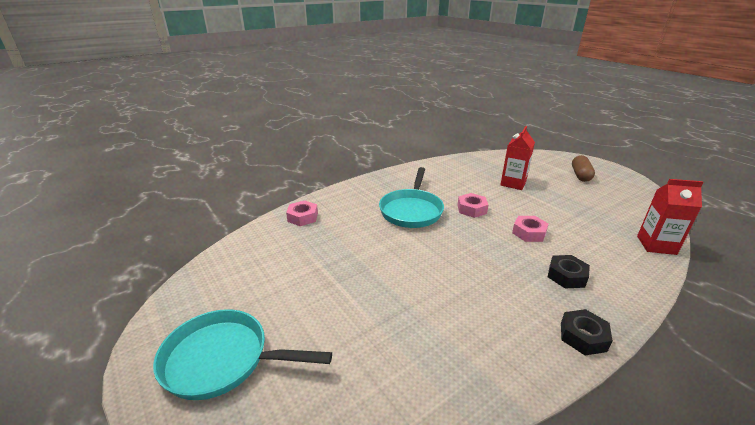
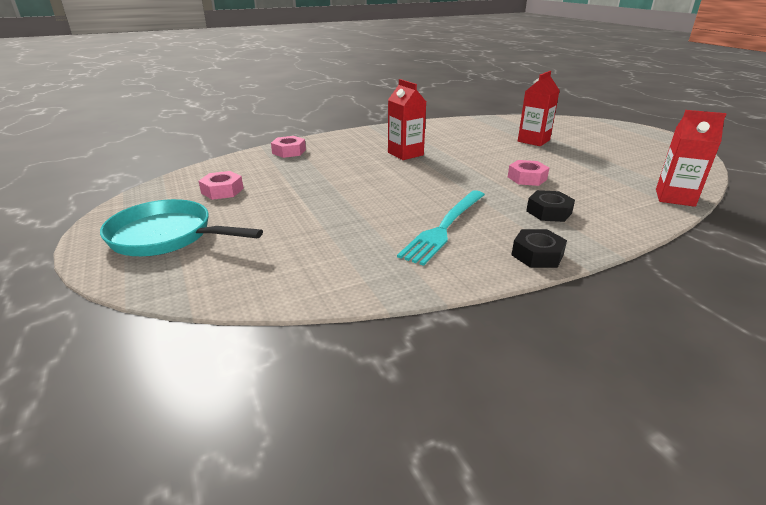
camera: 10 degrees right, 0 degrees up
(411, 210) = (405, 154): turquoise pan -> red carton
(471, 209) = (473, 157): pink nut -> pink nut (222, 191)
(487, 308) = (445, 227): none -> turquoise fork
(580, 175) = (620, 139): brown capsule -> none

